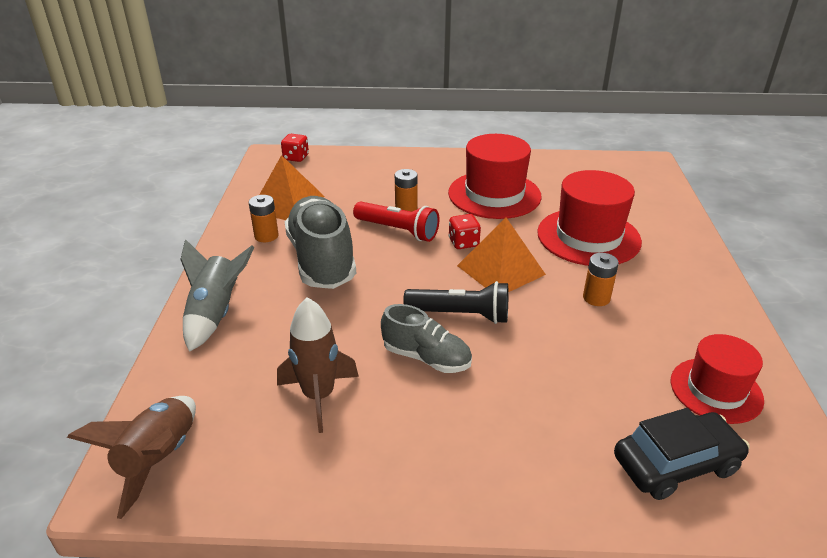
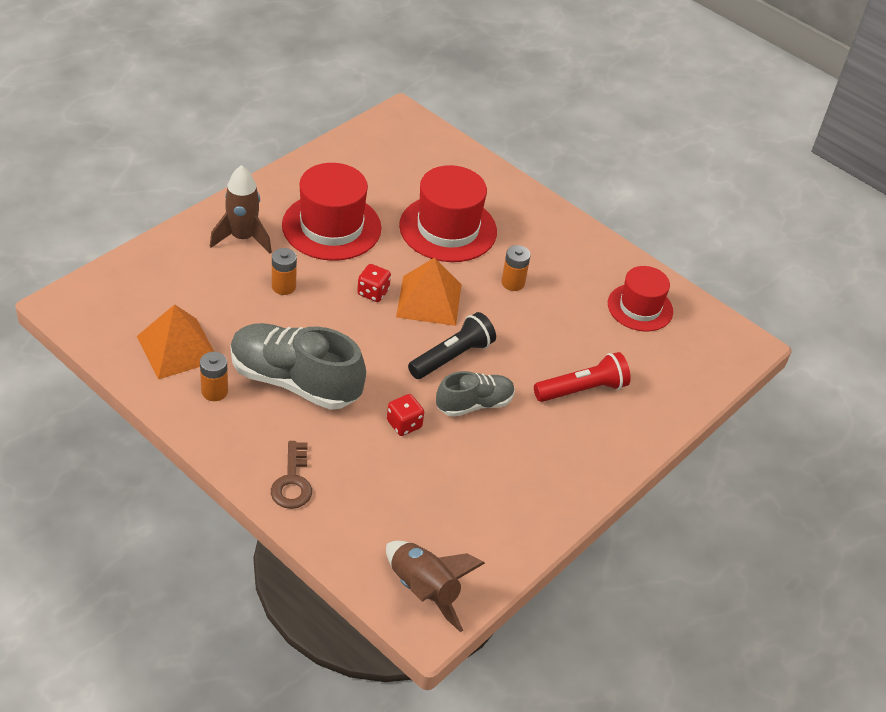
camera: 55 degrees left, 10 degrees up
(215, 314) = (292, 482): grey rocket -> brown key
(296, 157) = (96, 291): red dice -> red dice (404, 424)
(318, 396) = (451, 479): brown rocket -> brown rocket (242, 238)
(398, 230) = (310, 314): red flashlight -> red flashlight (582, 389)
(675, 464) = (667, 370): black car -> none

